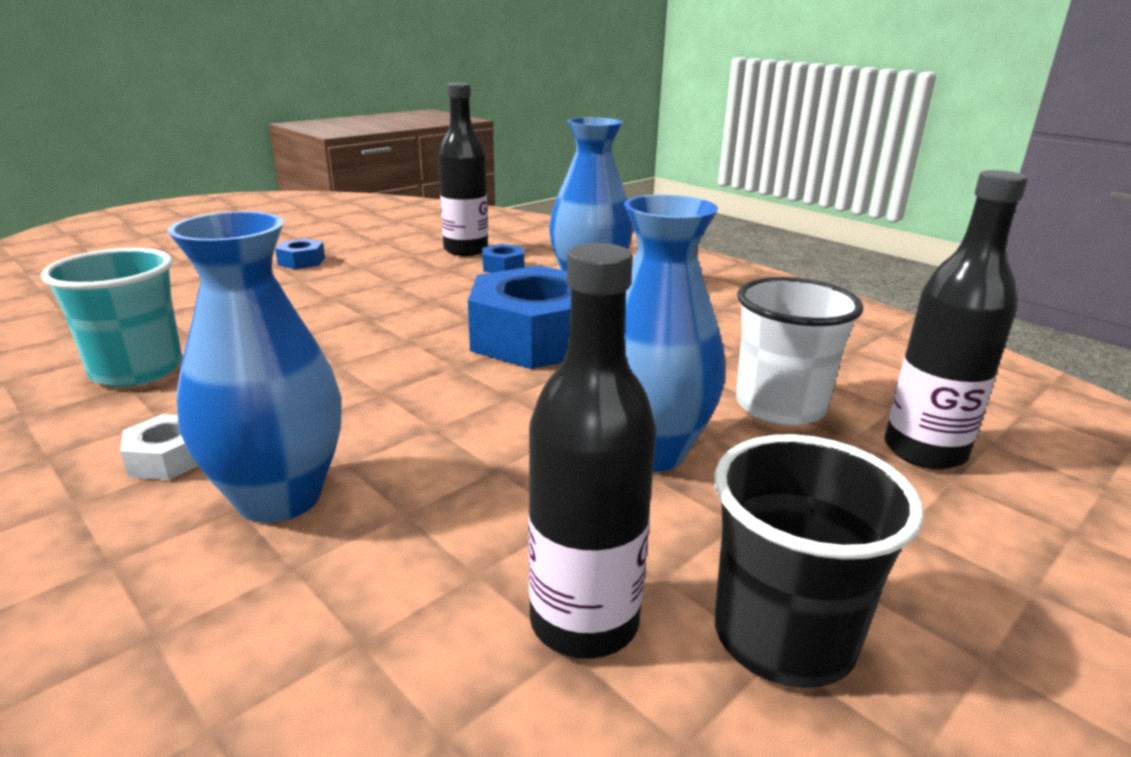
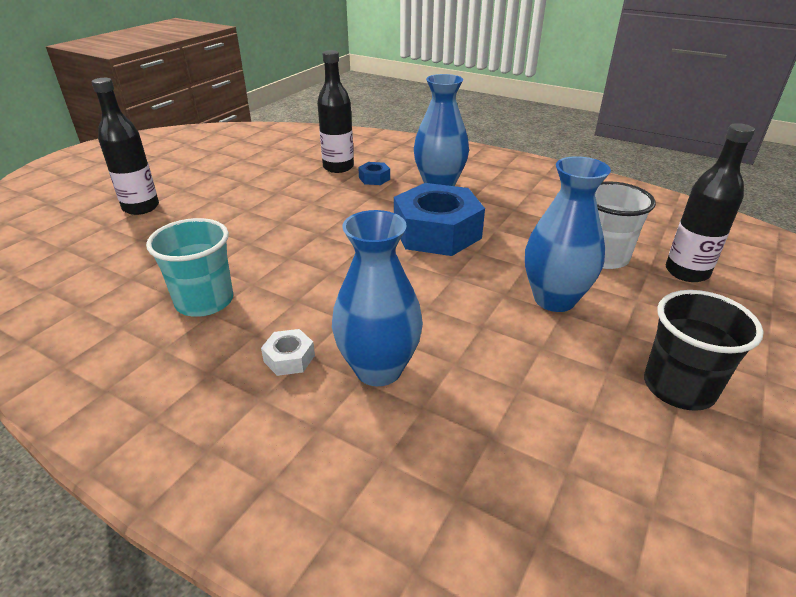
camera: 15 degrees left, 10 degrees up
(301, 261) = (232, 194): blue nut -> none
(584, 622) = (587, 401): black bottle -> black bottle (141, 207)

